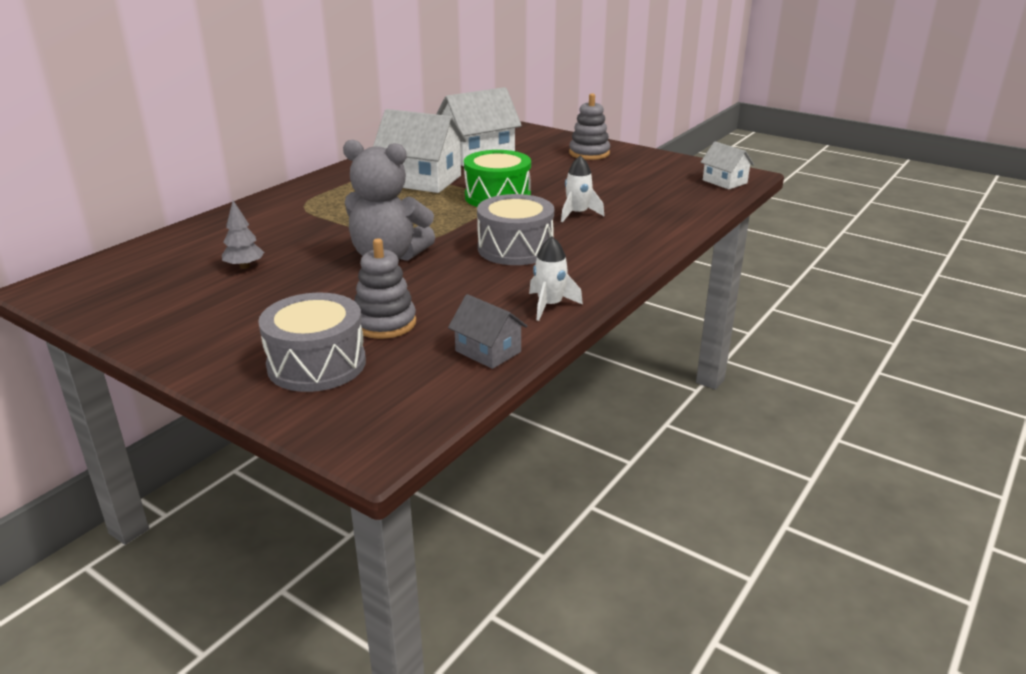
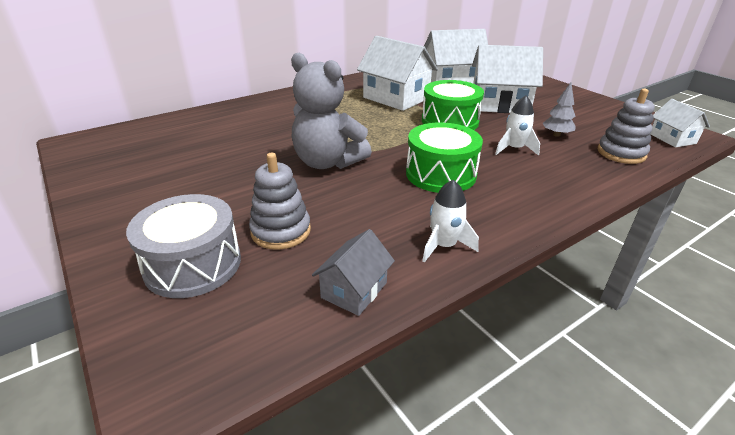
camera: 20 degrees right, 5 degrees up
(244, 266) = (215, 150): grey tree -> grey tree (556, 135)
(488, 351) = (354, 290): grey house -> grey house turned 60 degrees clockwise
(515, 248) = (440, 174): grey drum -> green drum
(543, 171) = (499, 104): none -> white house
(589, 153) = (547, 94): grey stacking toy -> grey stacking toy (621, 153)

